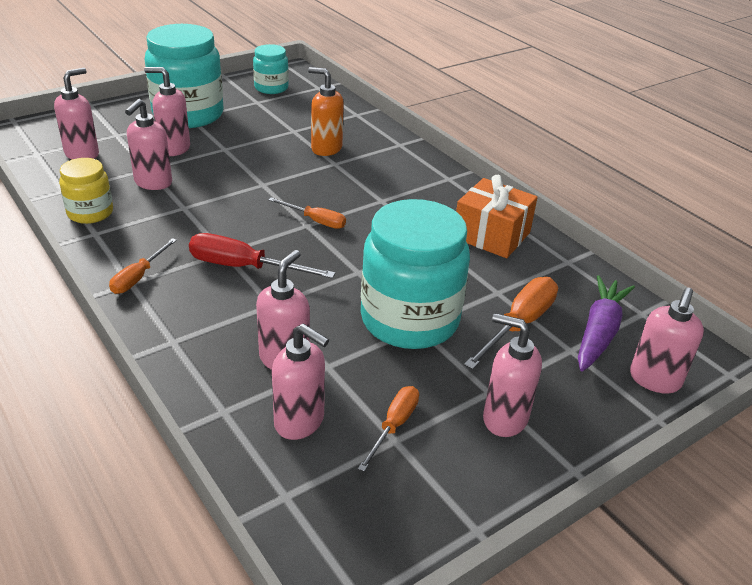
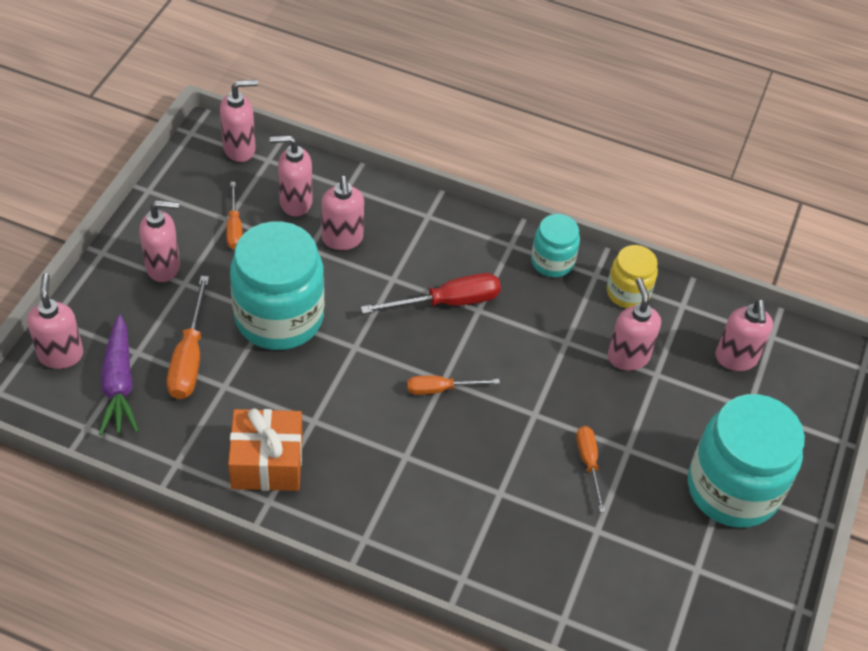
camera: 145 degrees right, 15 degrees up
(138, 277) = (511, 252): orange screwdriver -> orange screwdriver (589, 463)
(174, 149) = (672, 418): pink soap dispenser -> pink soap dispenser (240, 149)
(271, 88) = (717, 617): turquoise jar -> turquoise jar (552, 262)
(326, 149) = (532, 515): orange soap dispenser -> none

